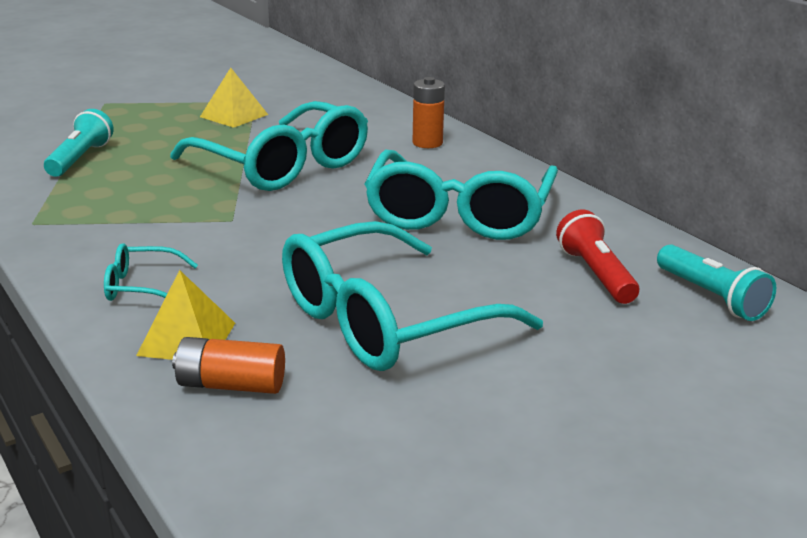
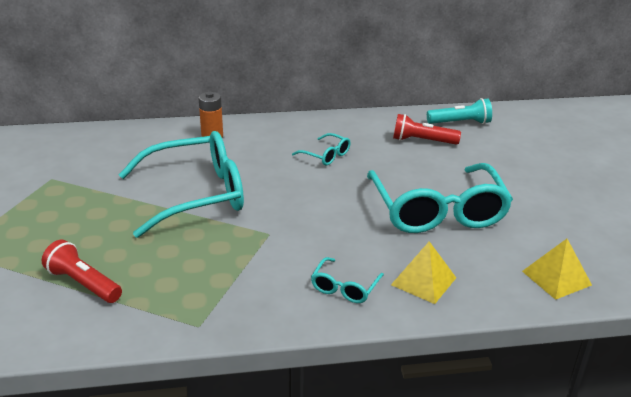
camera: 65 degrees left, 5 degrees up
(80, 159) = (83, 284): turquoise flashlight -> red flashlight
(231, 385) = (482, 275): orange battery -> none
(234, 115) = (72, 194): yellow pyramid -> yellow pyramid (556, 278)
(459, 214) = (326, 155): turquoise glasses -> turquoise glasses, size x0.43

